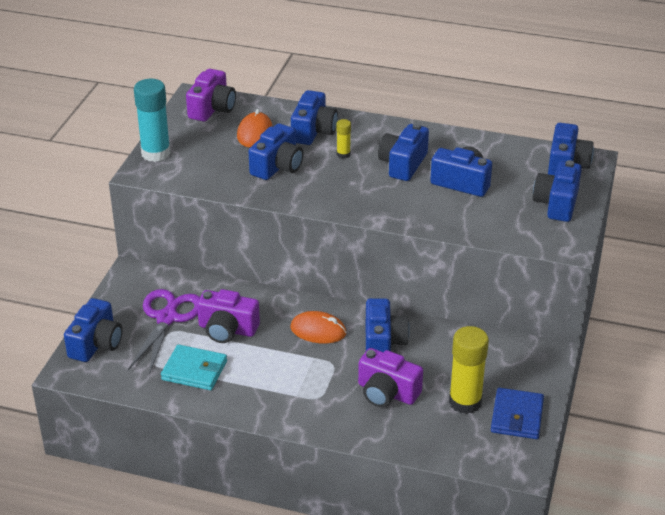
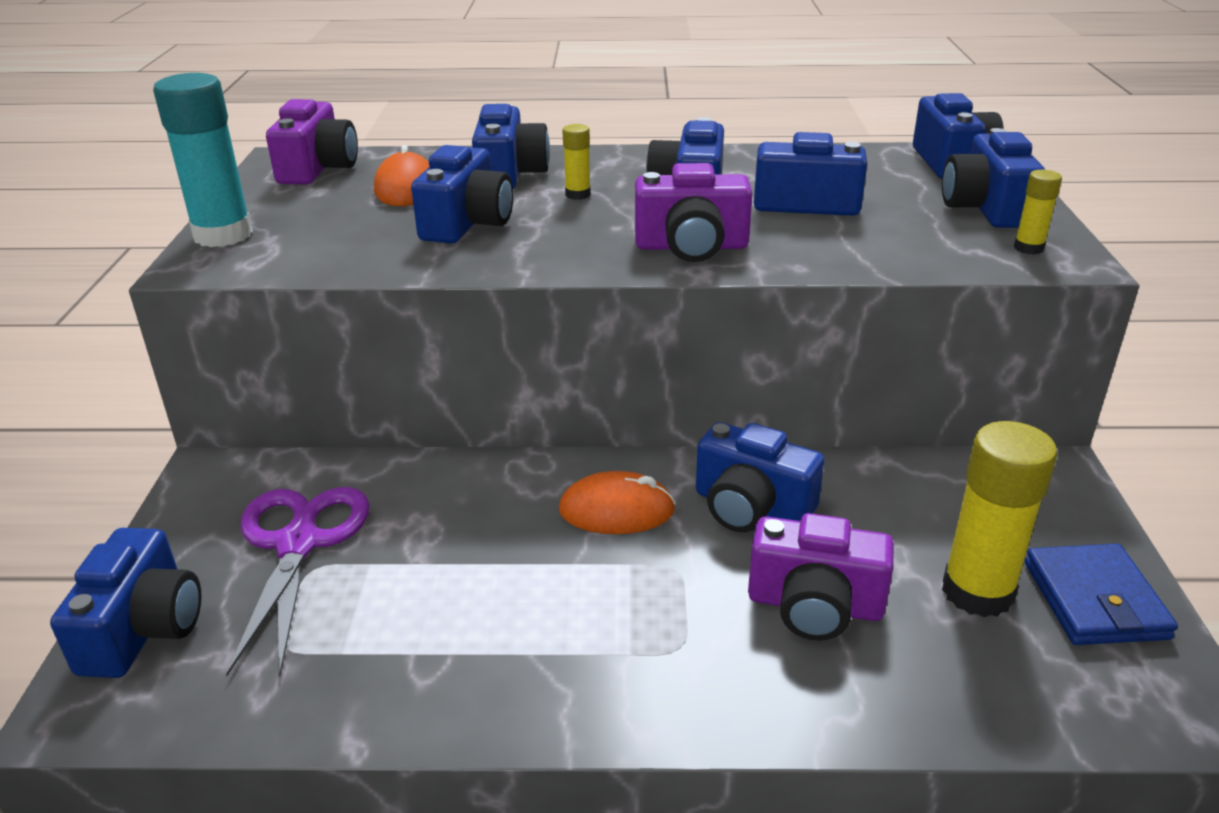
camera: 15 degrees left, 5 degrees down
(194, 370) = (384, 644): turquoise wallet -> none
(227, 329) = (432, 542): purple camera -> purple camera (691, 247)
(383, 342) = (751, 507): blue camera -> blue camera turned 135 degrees clockwise
(555, 235) = (1028, 248): none -> yellow glue stick

